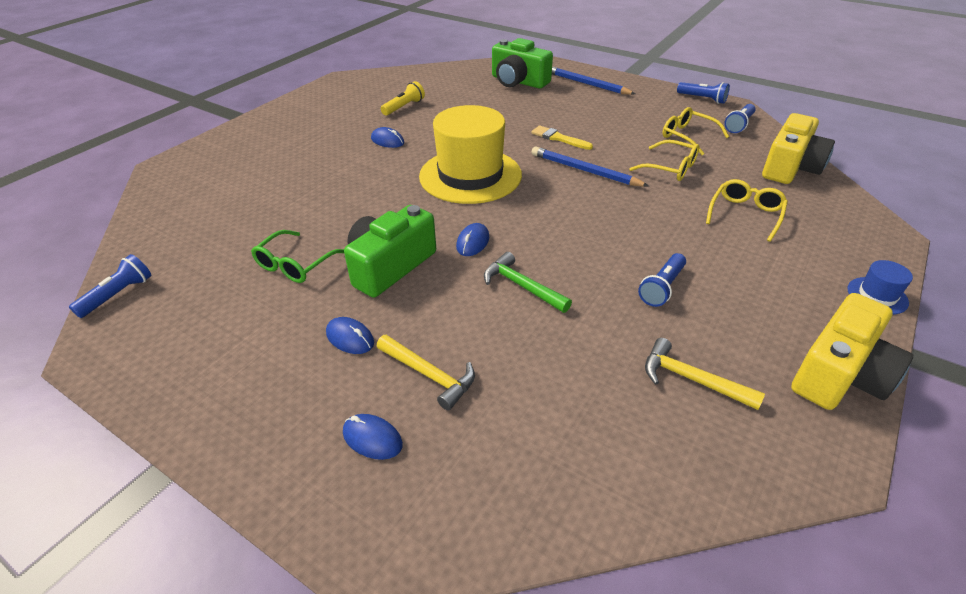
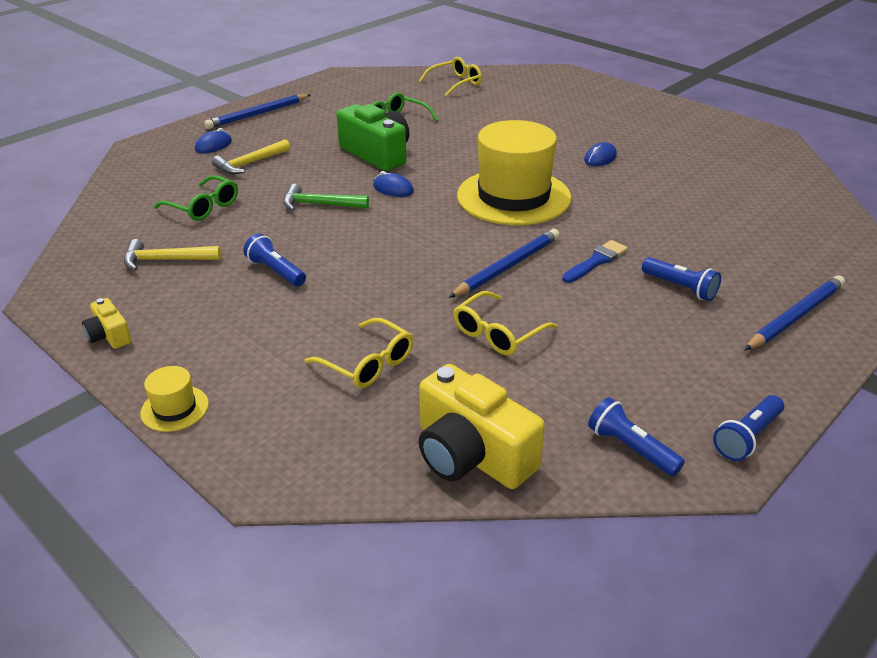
camera: 100 degrees right, 5 degrees down
(118, 295) = (392, 75): blue flashlight -> blue flashlight (680, 288)
(247, 417) = (258, 114): none -> blue pencil
(350, 338) = (303, 140): blue mouse -> none
(404, 107) = (689, 169): yellow flashlight -> none
(518, 81) = (791, 254): green camera -> none
(522, 286) = (320, 204): green hammer -> green hammer turned 135 degrees counterclockwise
(558, 138) = (596, 261): yellow brush -> blue brush
(562, 386) = (203, 207): none -> green glasses
(688, 136) = (591, 375): yellow glasses -> yellow glasses (455, 83)
(692, 379) = (166, 260): yellow hammer -> yellow hammer turned 135 degrees counterclockwise
(839, 374) = (109, 335): yellow camera -> yellow camera, size x0.49
(877, 295) = (175, 408): blue hat -> yellow hat

